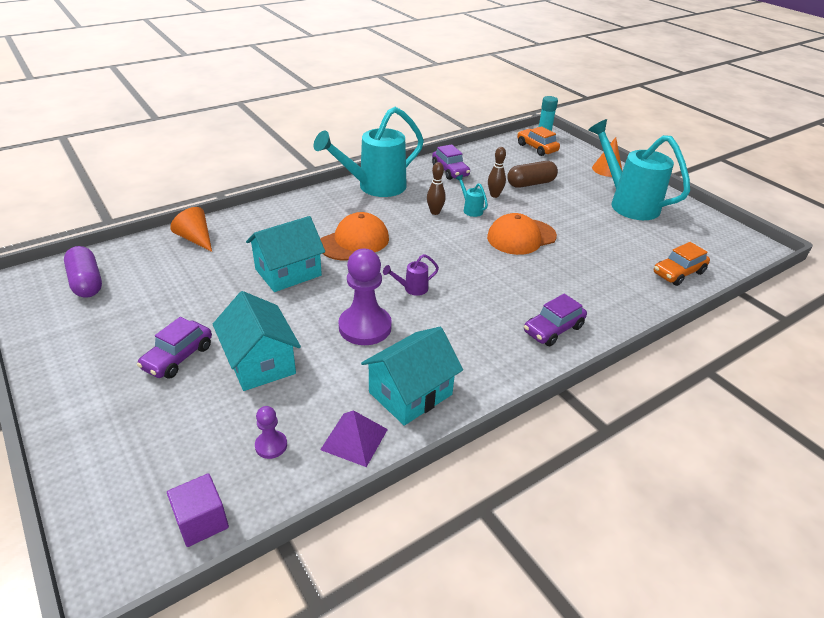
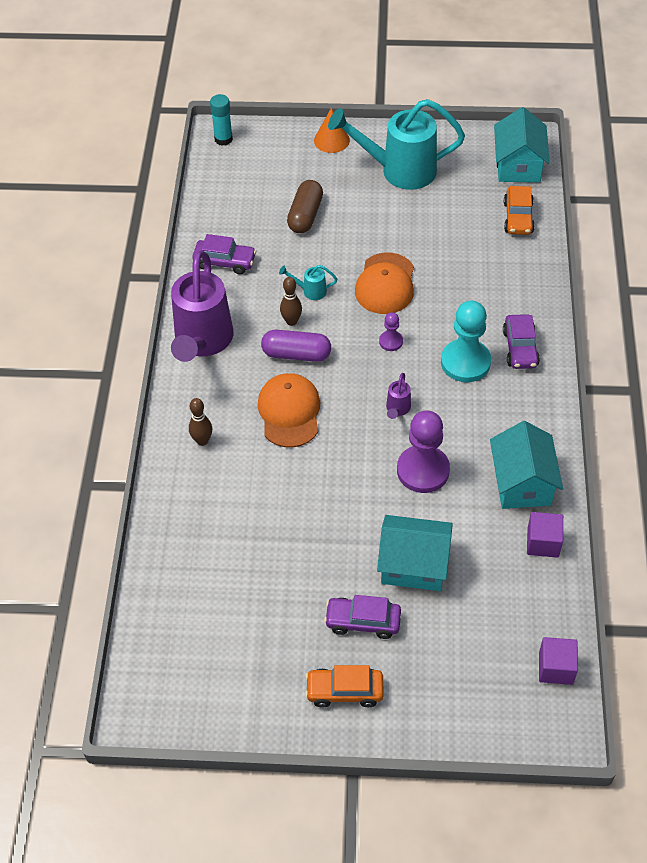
camera: 50 degrees left, 15 degrees up
(86, 282) = (184, 659): purple capsule -> purple capsule (296, 354)
(178, 357) = (363, 621): purple car -> purple car turned 120 degrees clockwise
(196, 239) = (176, 540): orange cone -> none
(271, 445) = (513, 597): purple pawn -> purple pawn (391, 341)
(288, 272) = (299, 488): turquoise house -> turquoise house (518, 165)
(354, 439) = (543, 542): purple pyramid -> purple cube
(374, 187) = (202, 343): turquoise watering can -> purple watering can
(494, 195) = (301, 257): brown bowling pin -> brown bowling pin (202, 441)
(500, 305) = (465, 362): none -> turquoise pawn
(536, 148) = (243, 162): orange car -> orange car (344, 691)

